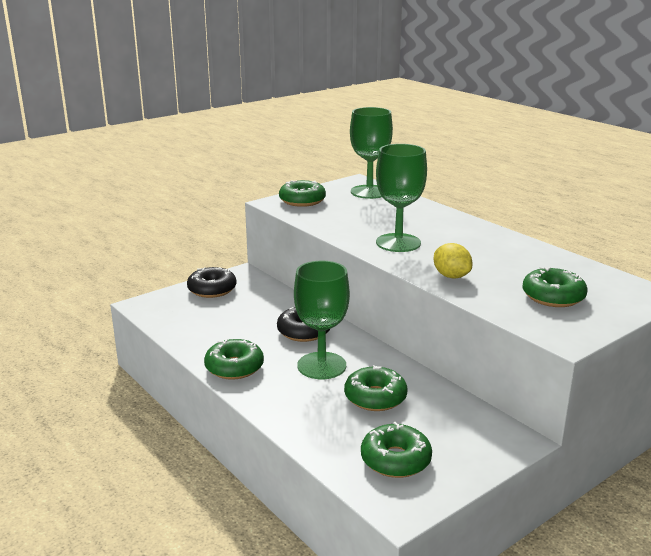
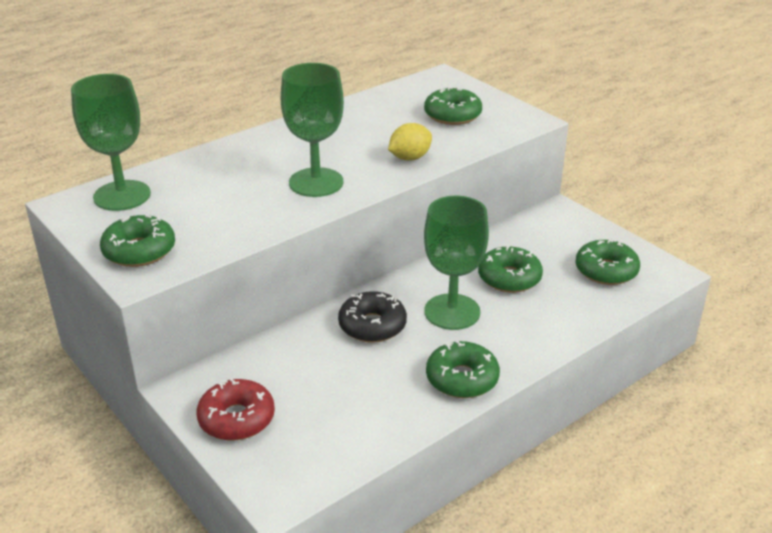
camera: 90 degrees left, 10 degrees up
(212, 289) = (236, 419): black donut -> red donut

